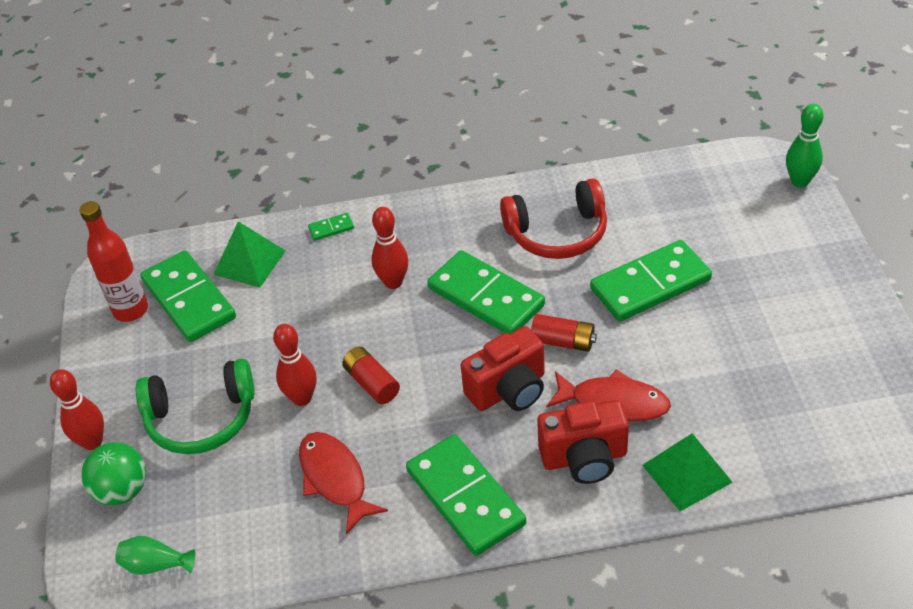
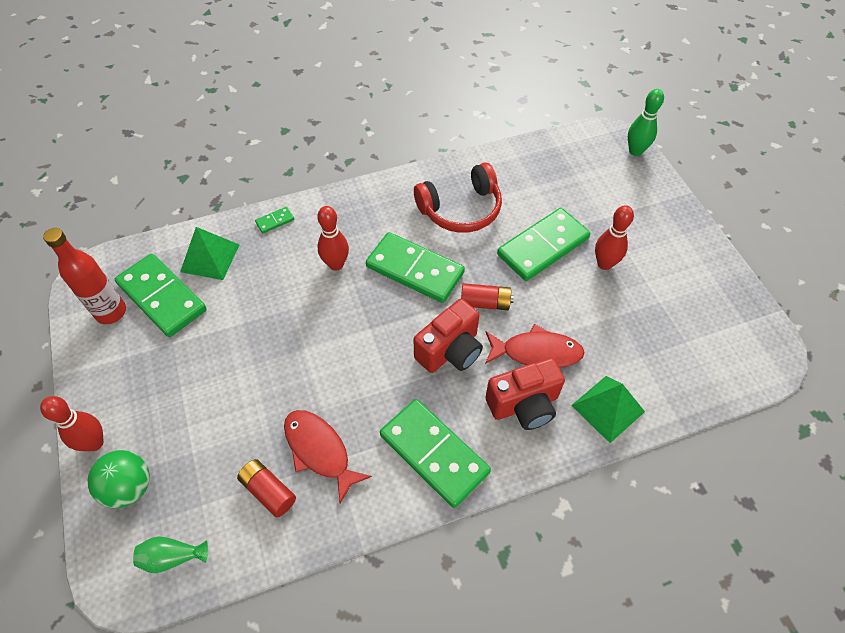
camera: 15 degrees left, 10 degrees up
(201, 419) = (191, 408): green headphones -> none
(302, 398) = (277, 378): red bowling pin -> red bowling pin (604, 264)
(372, 383) = (335, 357): red battery -> red battery (268, 491)

